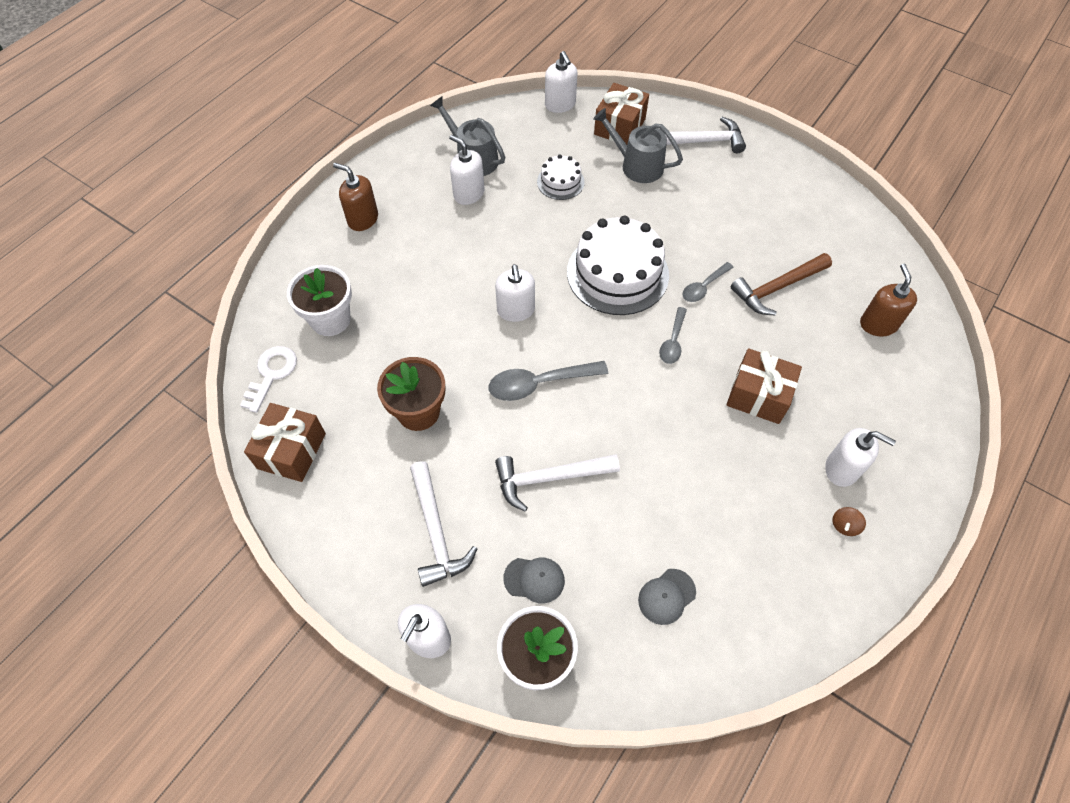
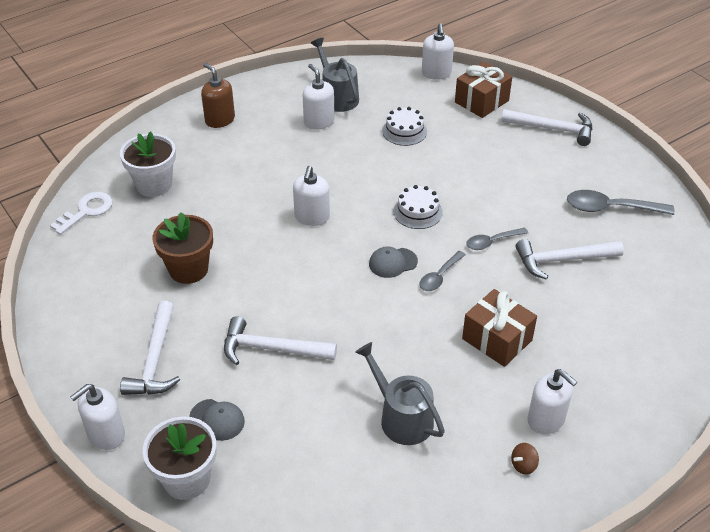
camera: 20 degrees right, 15 degrees down
(291, 451) = (72, 269): brown gift -> none
(539, 383) = (302, 276): grey spoon -> grey spoon (610, 208)
(617, 273) = (417, 212): white cake -> white cake, size x0.50
(637, 165) = (481, 134): grey watering can -> grey watering can (402, 418)
(666, 596) = (325, 468): grey cap -> grey cap (393, 263)
(777, 288) = (562, 260): brown hammer -> white hammer
(878, 324) = (647, 314): brown soap dispenser -> none

